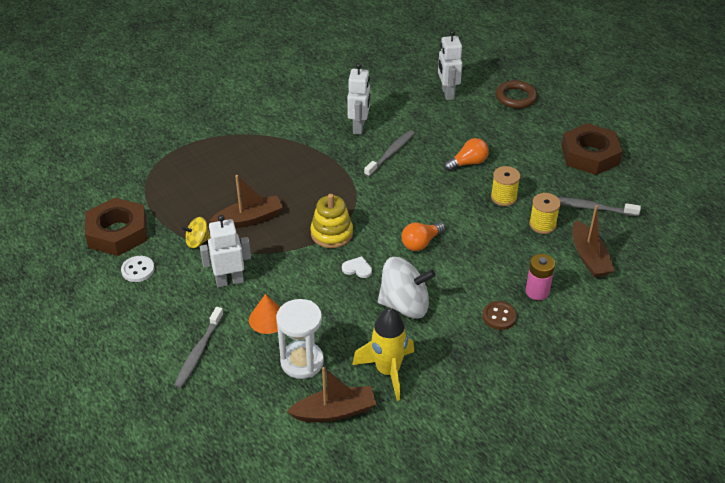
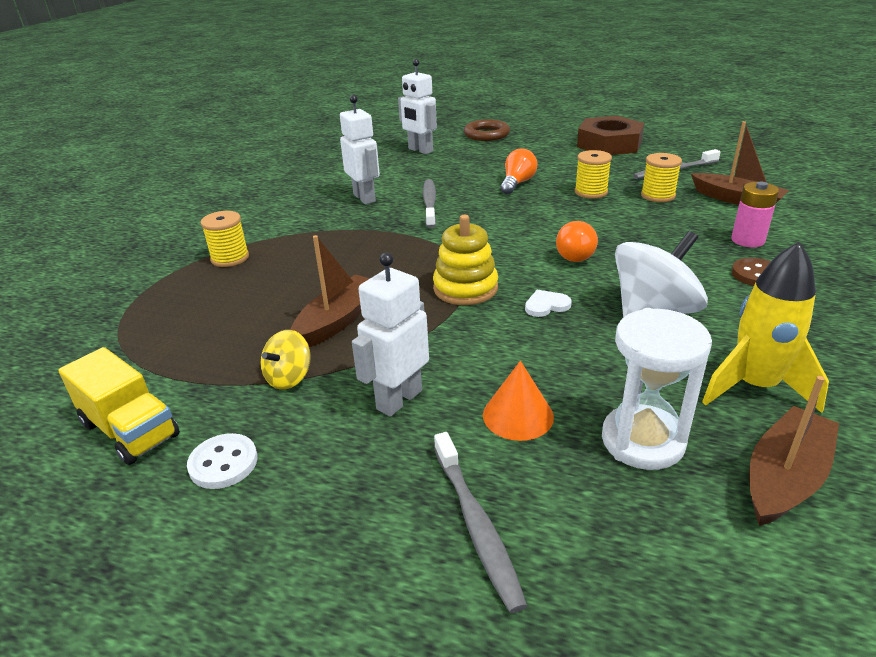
camera: 35 degrees left, 10 degrees down
(117, 232) = (130, 430): brown nut -> yellow truck
(240, 142) = (230, 258): none -> yellow spool

